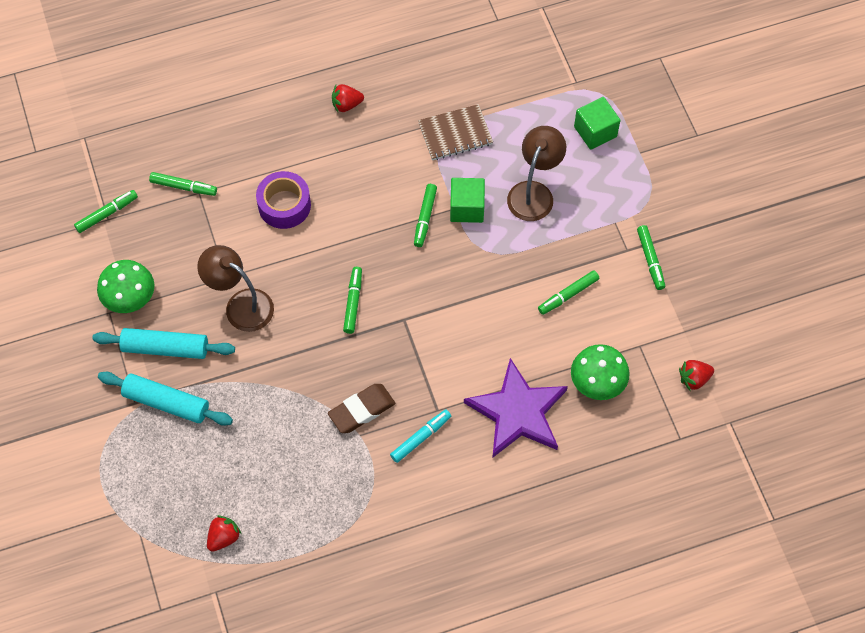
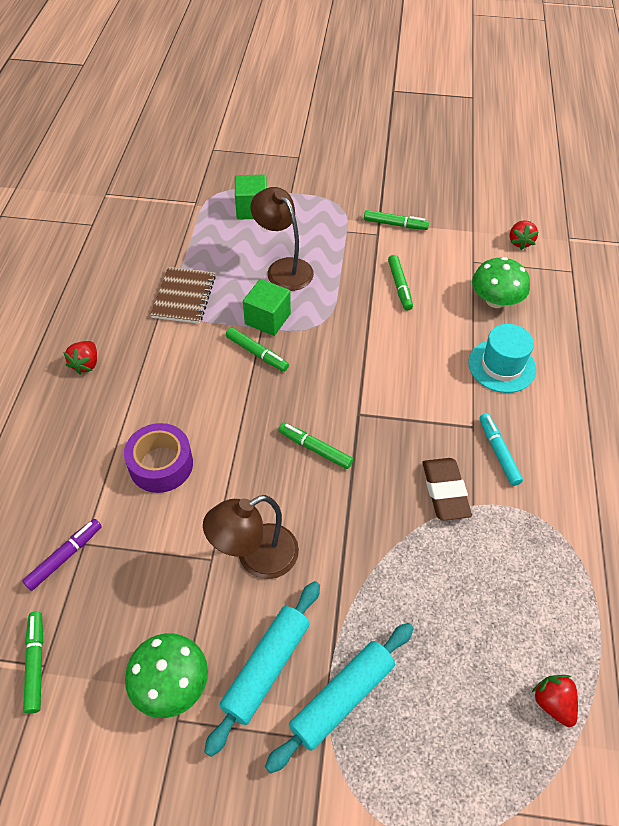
camera: 65 degrees left, 10 degrees down
(183, 187) = (65, 557): green marker -> purple marker
(517, 412) = (501, 366): purple star -> turquoise hat

